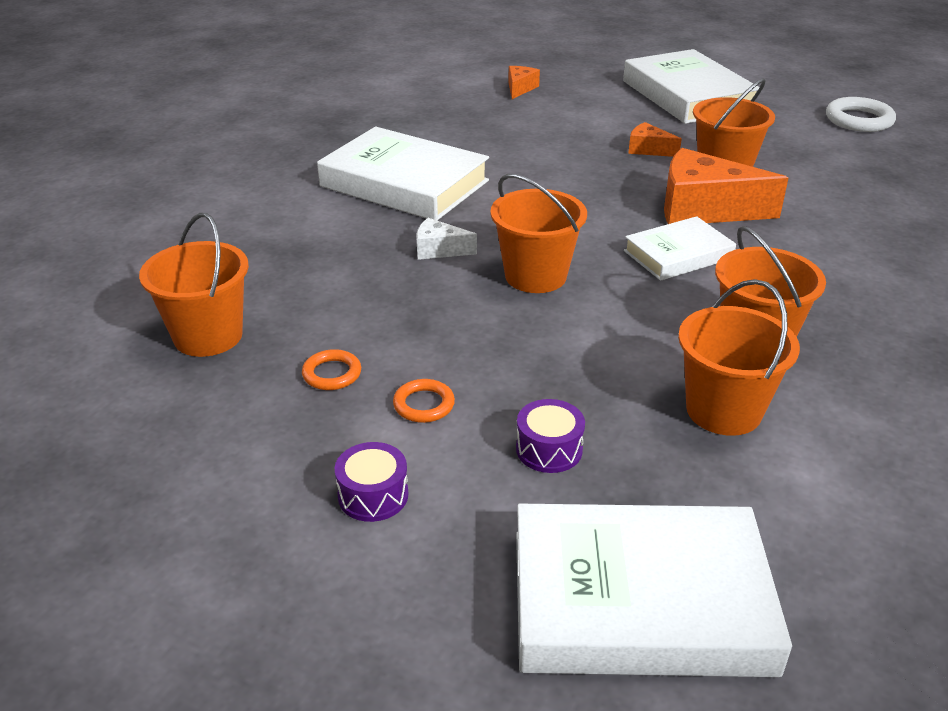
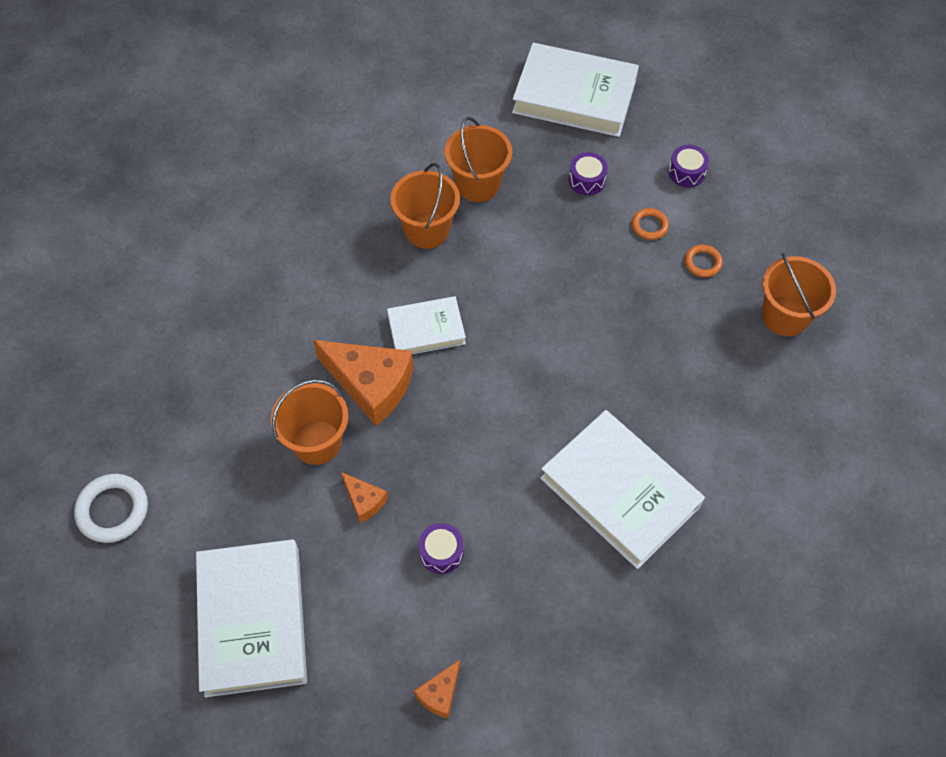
camera: 165 degrees left, 25 degrees up
(439, 250) = (609, 379): white cheese -> none
(535, 276) = (544, 329): orange bucket -> none
(559, 136) = (441, 552): none -> purple drum

